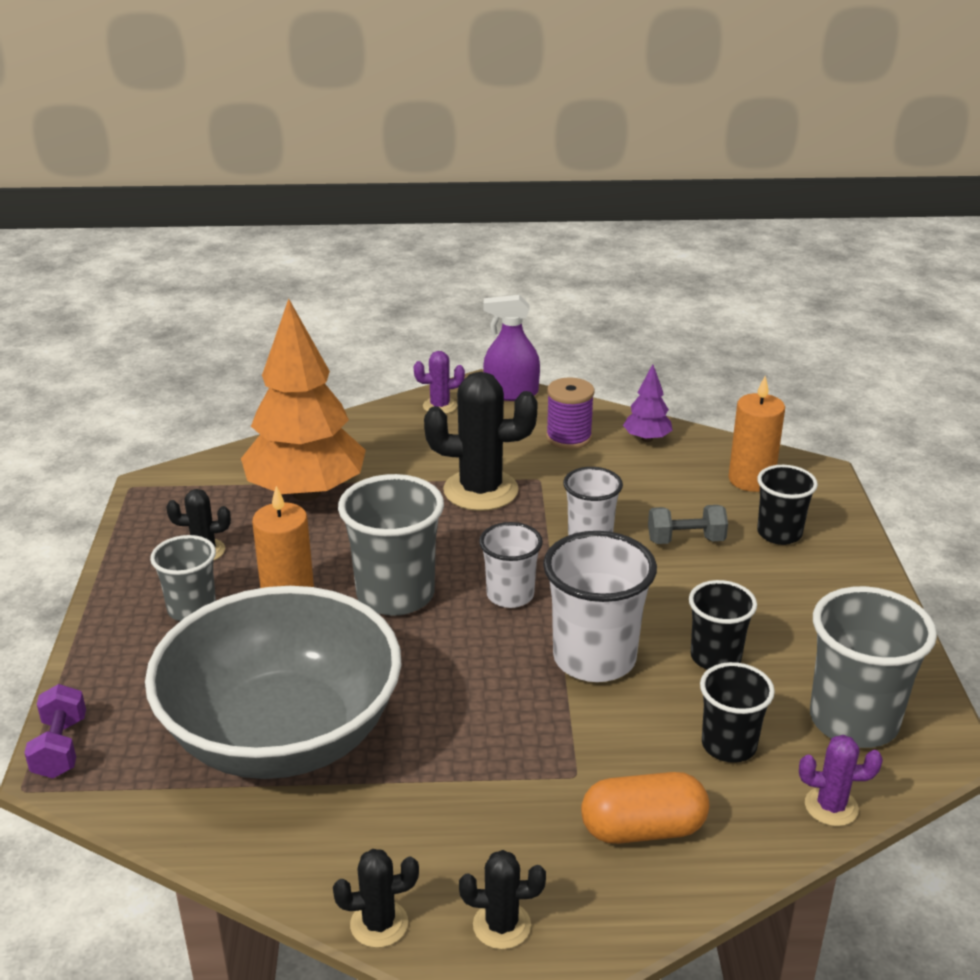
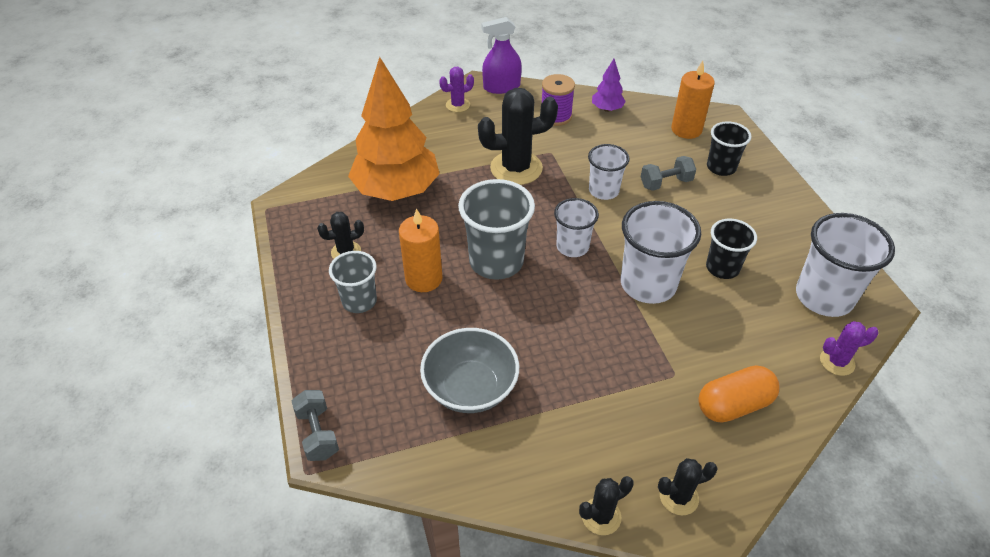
camera: 15 degrees left, 15 degrees up
(60, 748) = (318, 433): purple dumbbell -> grey dumbbell
(283, 735) = (470, 388): grey bowl -> grey bowl, size x0.56
(729, 745) = (758, 331): black cup -> none
(853, 721) = (824, 297): grey cup -> white cup

